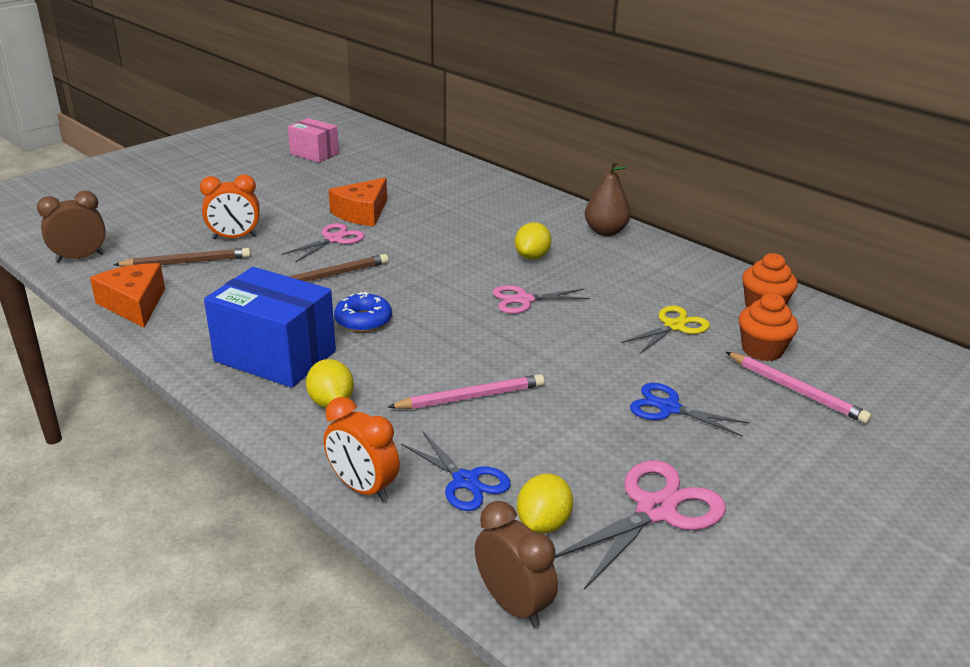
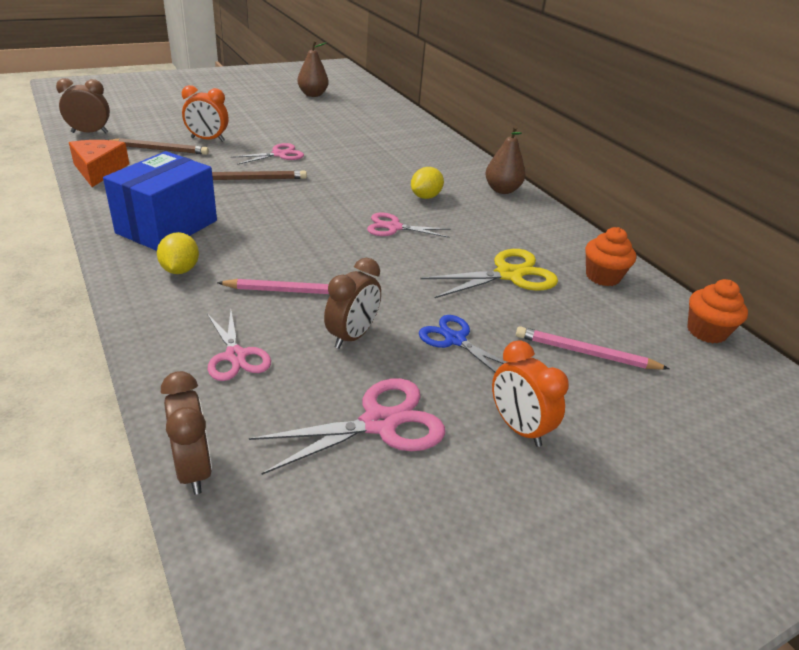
camera: 15 degrees right, 5 degrees up
(275, 356) = (167, 227): blue box -> blue box turned 75 degrees clockwise
(314, 154) = (313, 95): pink box -> brown pear
(362, 213) = (315, 140): orange cheese -> none
(363, 321) = (254, 216): blue donut -> none
(363, 488) = (150, 340): orange clock -> orange clock (518, 428)
(465, 481) = (235, 356): blue scissors -> pink scissors
(543, 523) = (273, 407): yellow lemon -> none
(567, 430) = (352, 336): none -> brown clock
(674, 326) = (508, 275): yellow scissors -> yellow scissors, size x1.50
(762, 350) = (576, 311): orange cupcake -> orange cupcake (706, 331)
(796, 390) = (585, 353): pink pencil -> pink pencil turned 135 degrees clockwise

